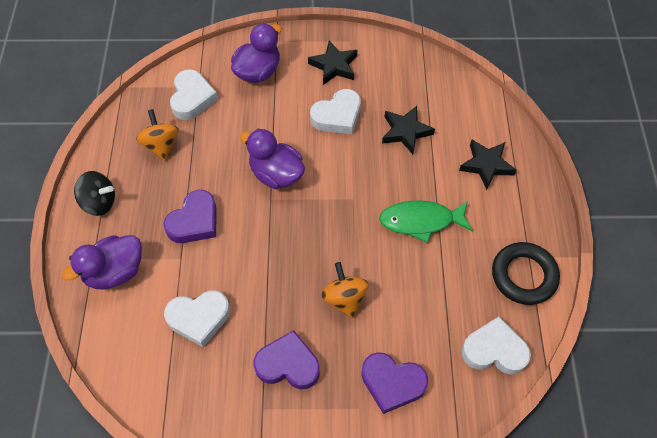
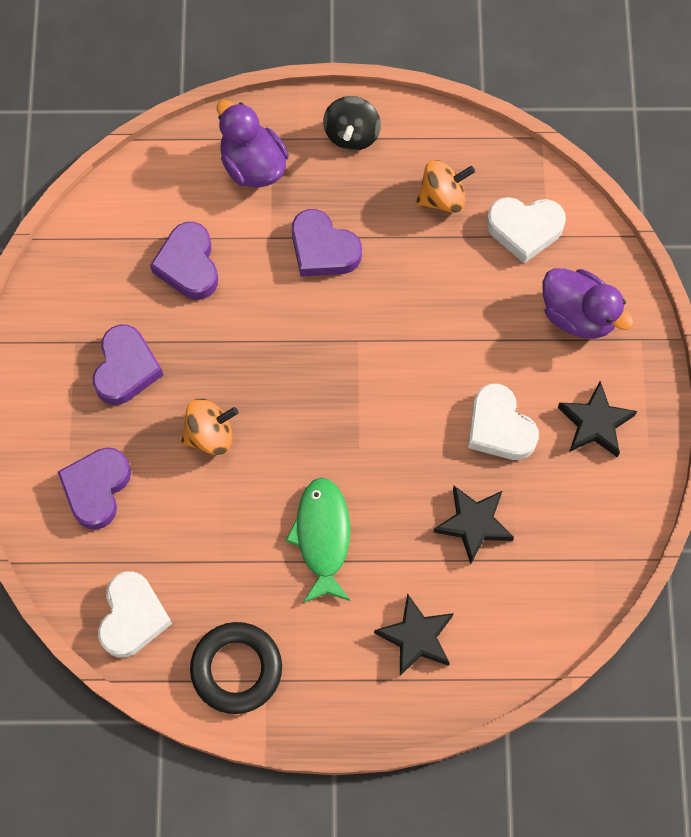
camera: 90 degrees right, 10 degrees up
(199, 318) = (188, 265): white heart -> purple heart
(276, 174) = (397, 346): purple duck -> none

